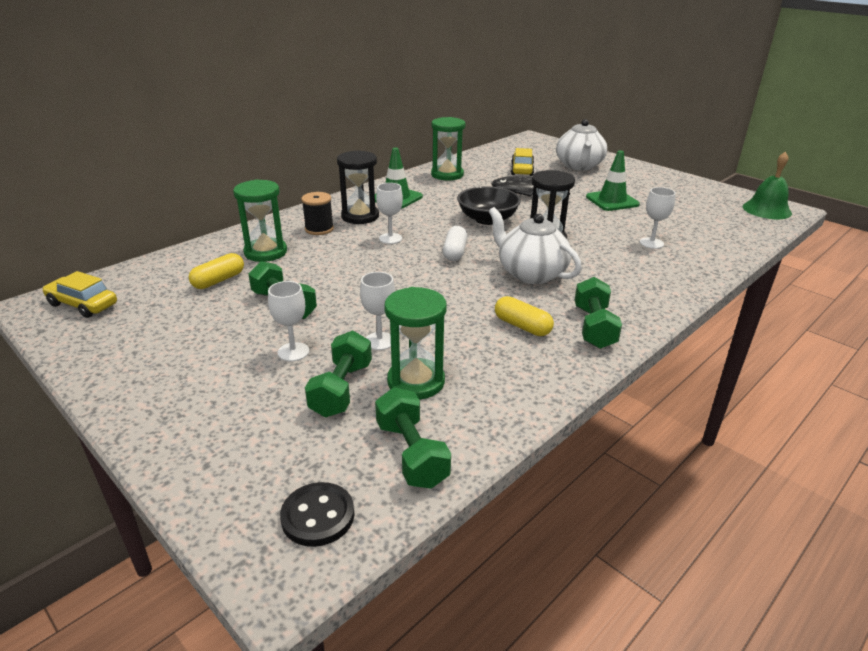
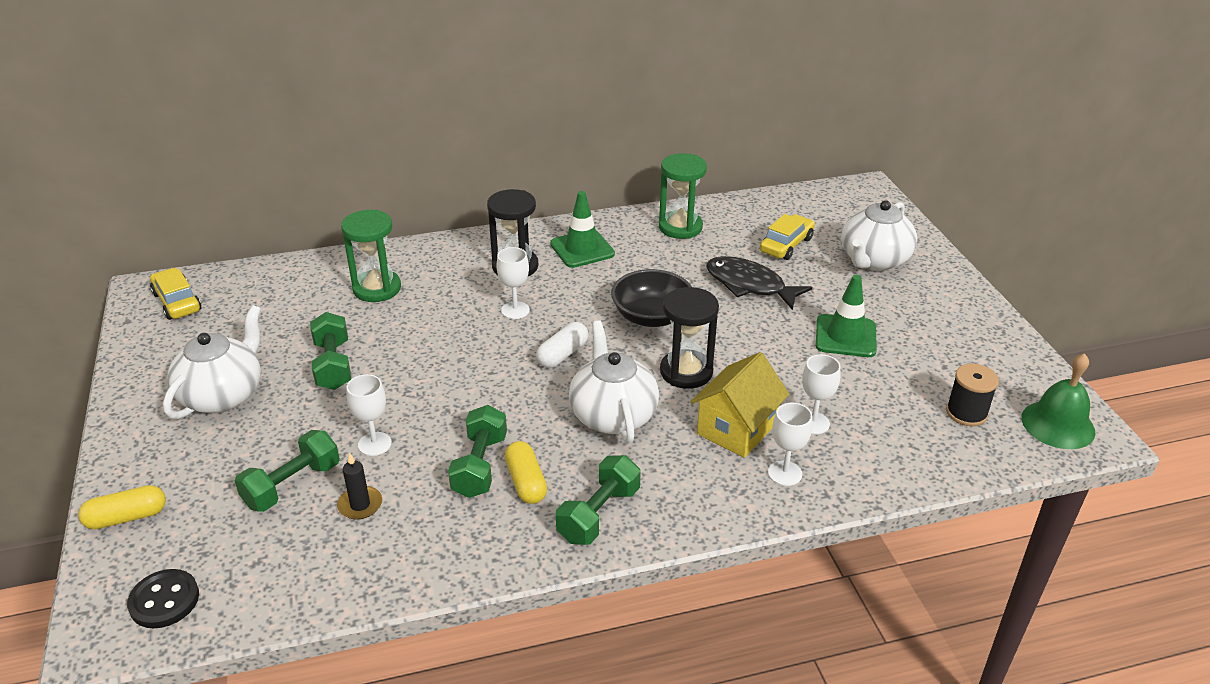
camera: 30 degrees right, 5 degrees up
(203, 352) = (223, 395): none -> white teapot
(219, 280) = (305, 312): yellow capsule -> yellow capsule (127, 517)
(293, 352) = (291, 425): white goblet -> white goblet (785, 473)
(319, 229) = (456, 272): black spool -> black spool (966, 413)
(412, 453) = (283, 578): green dumbbell -> green dumbbell (480, 466)
(416, 382) = (360, 505): green hourglass -> black candle
(614, 258) = (736, 429): none -> yellow house

